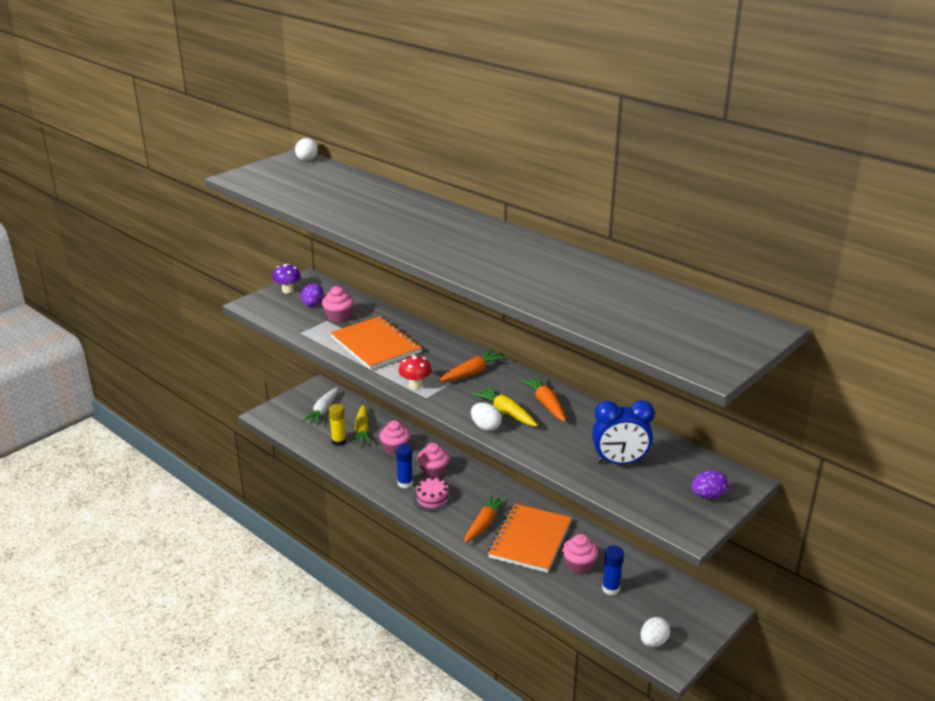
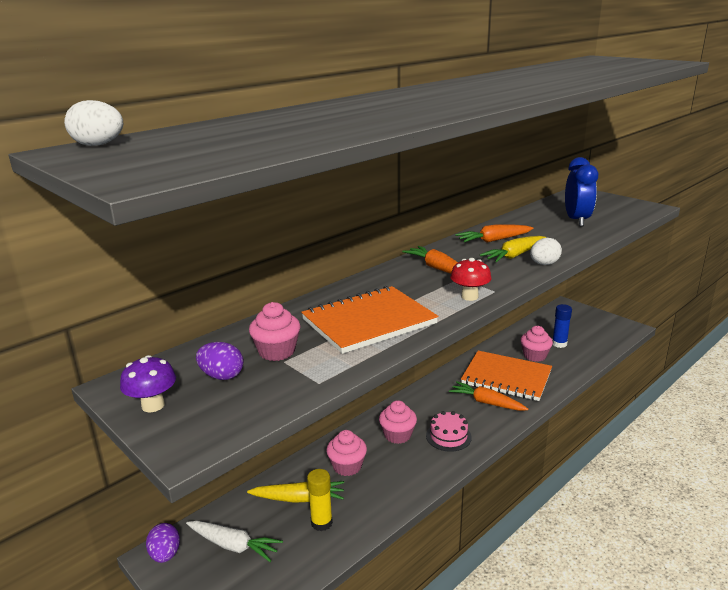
camera: 85 degrees left, 5 degrees down
(405, 483) = (420, 457): blue glue stick -> none
(653, 642) = (611, 332): white egg -> none
(708, 496) = (605, 201): purple egg -> purple egg (165, 554)

